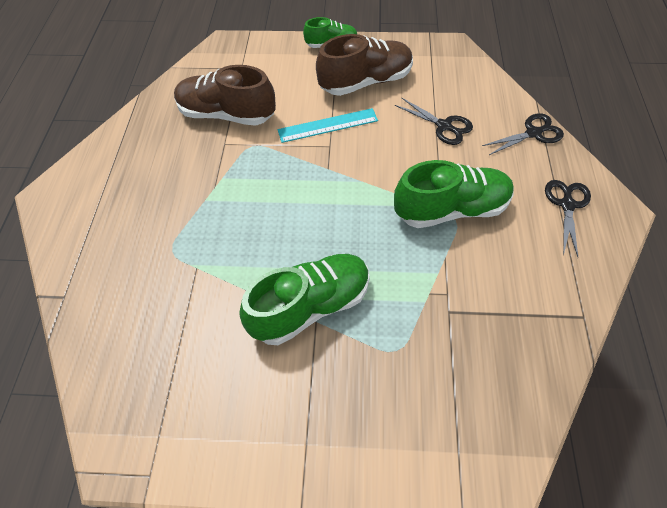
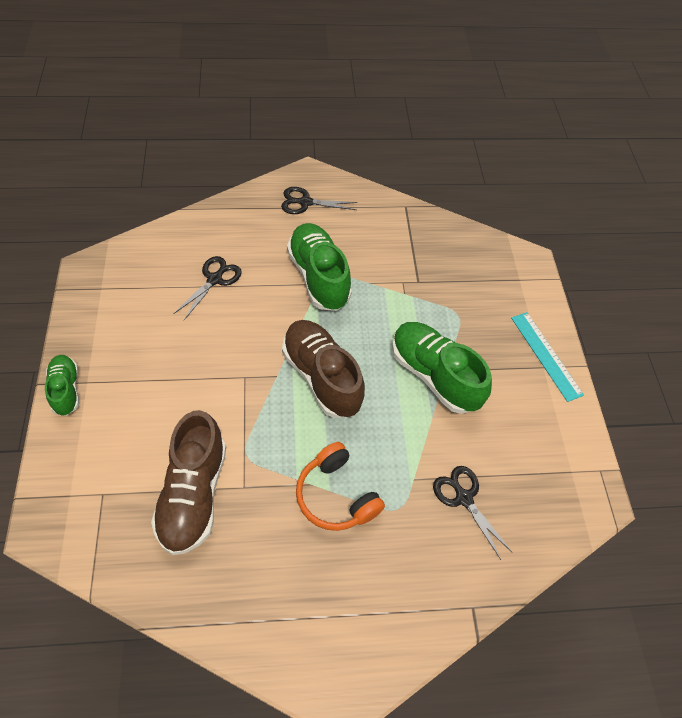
camera: 105 degrees left, 0 degrees up
(198, 204) = (336, 495): none -> orange headphones
(328, 125) = (213, 381): turquoise ruler -> turquoise ruler (546, 355)
(366, 82) = (142, 349): brown shoe -> brown shoe (321, 376)
(533, 133) = (224, 215): black scissors -> black scissors (464, 498)

